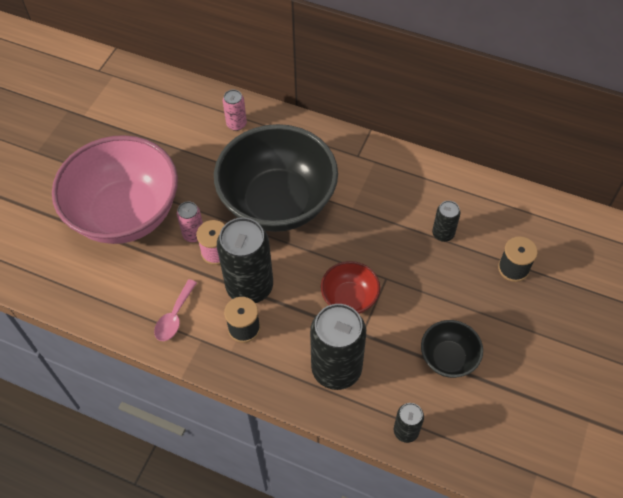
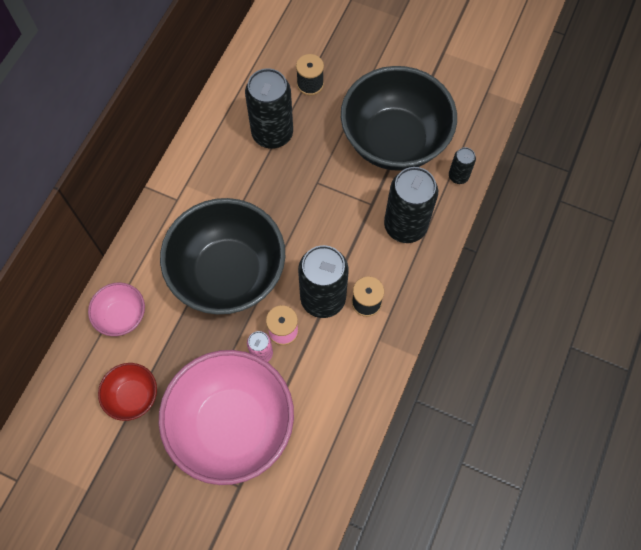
camera: 90 degrees left, 10 degrees up
(174, 317) = (354, 366): pink spoon -> none
(236, 124) = (122, 316): pink can -> pink bowl
(349, 298) = (337, 213): red bowl -> red bowl (133, 396)
(443, 234) = (272, 133): black can -> black can, size x2.04
(448, 358) = (394, 140): black bowl -> black bowl, size x2.19

